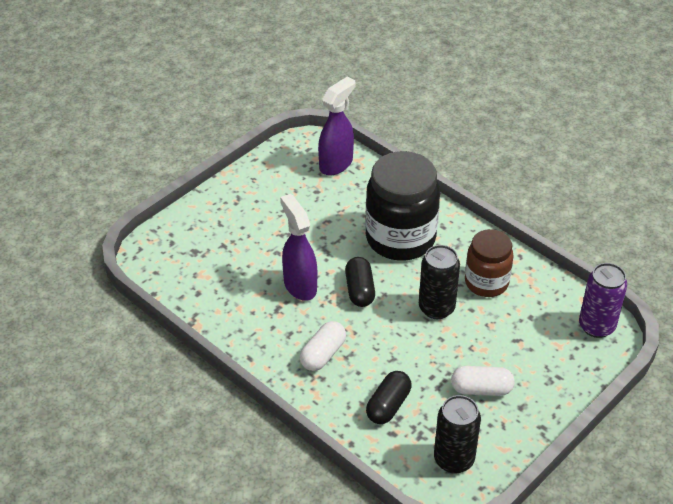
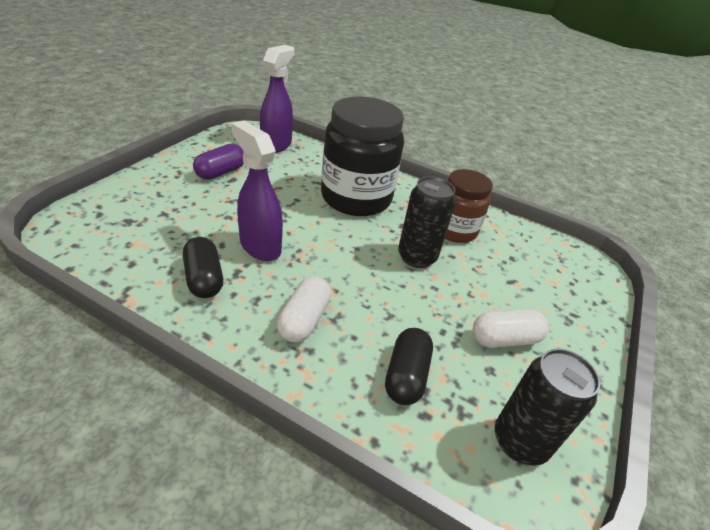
camera: 20 degrees left, 5 degrees down
(276, 199) = (221, 172): none -> purple capsule
(359, 290) = (329, 246): black capsule -> black capsule (204, 279)
(596, 326) = (576, 261): purple can -> none

